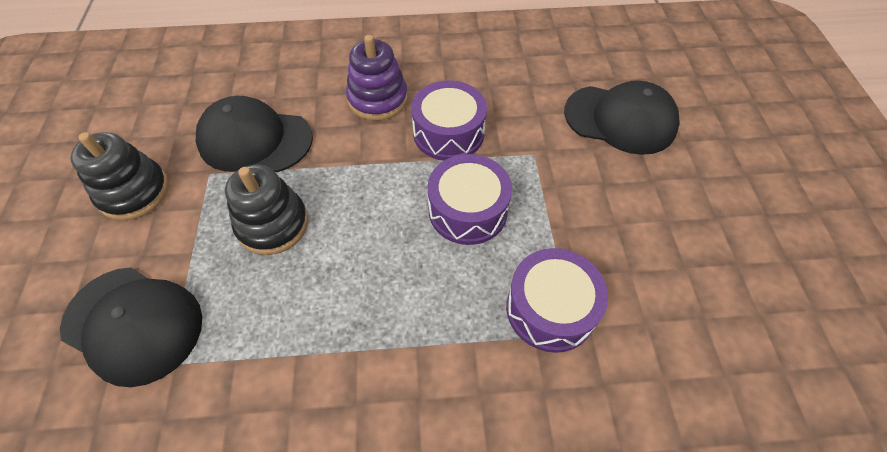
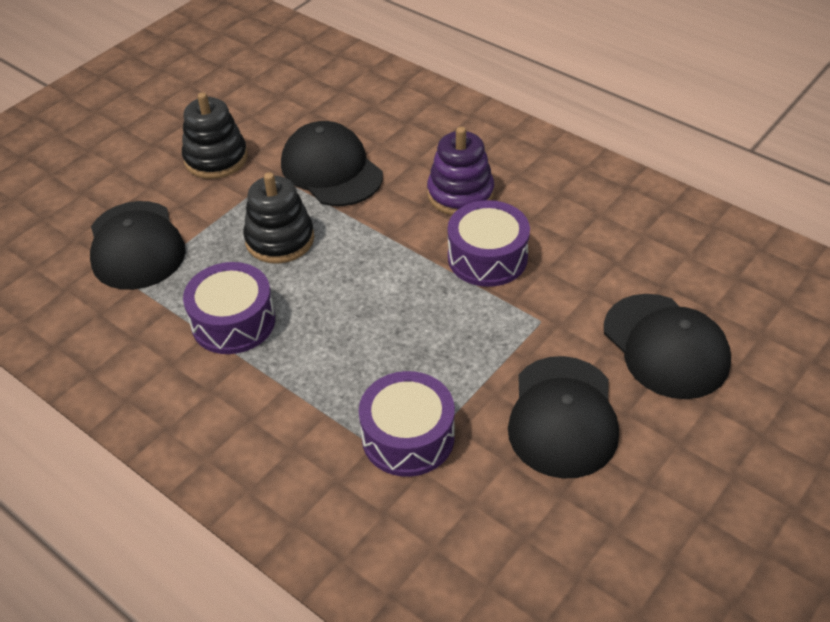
camera: 45 degrees right, 10 degrees down
(467, 210) = (430, 325): purple drum -> purple drum (233, 321)
(623, 211) = (562, 417): none -> black cap

